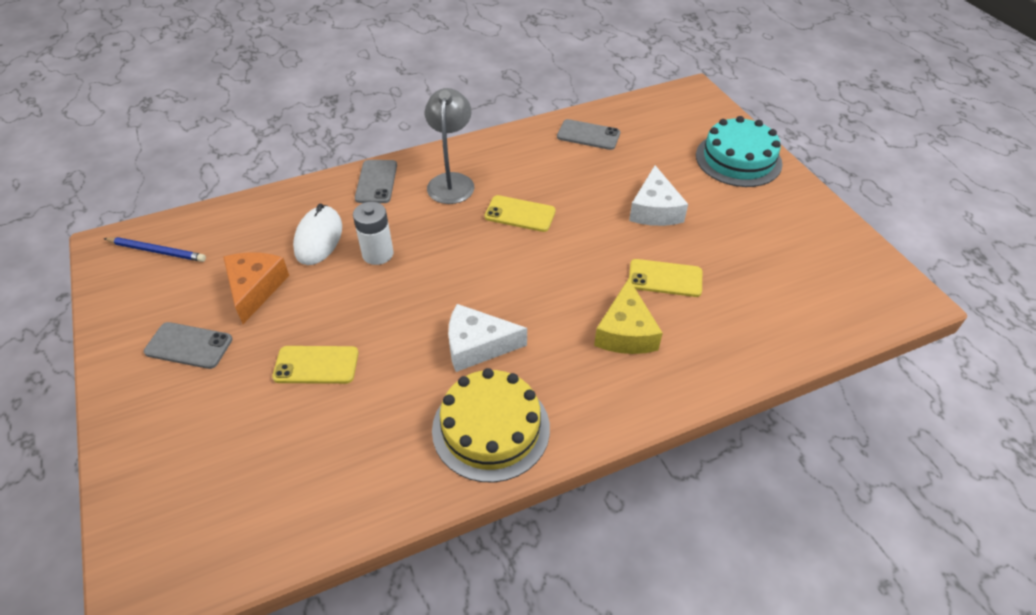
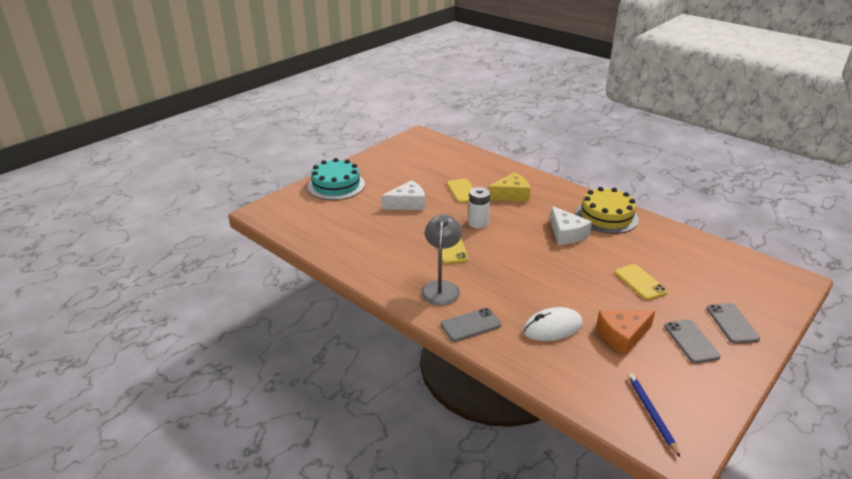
camera: 115 degrees left, 15 degrees down
(377, 254) = (539, 294): white battery -> white battery (478, 223)
(451, 181) = (441, 287): grey lamp -> grey lamp turned 120 degrees clockwise
(588, 135) = (343, 243): grey phone -> grey phone (732, 323)

